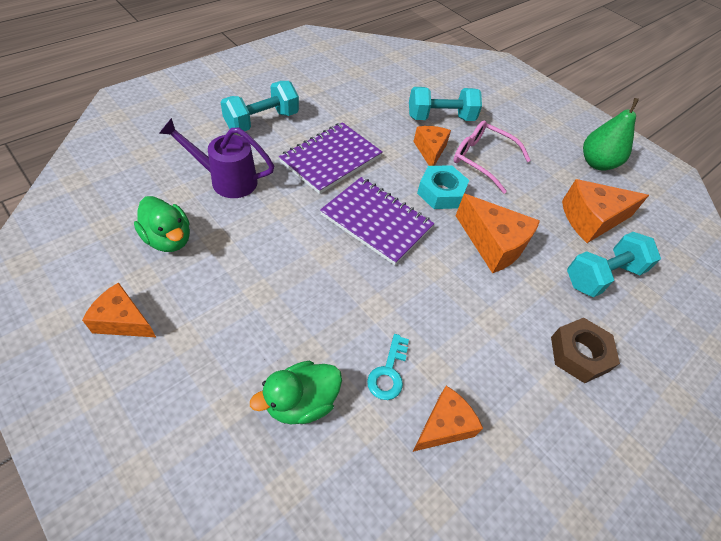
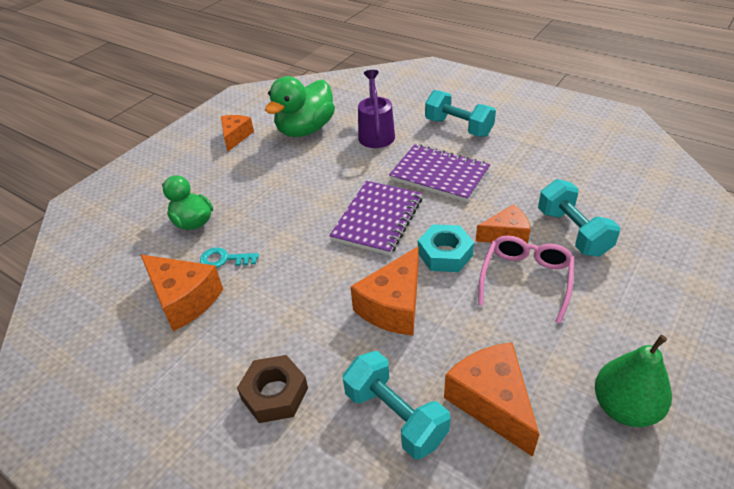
camera: 85 degrees right, 10 degrees down
(168, 239) = (305, 130): green duck -> green duck, size x1.56
(444, 425) = (184, 299): orange cheese -> orange cheese, size x1.53

